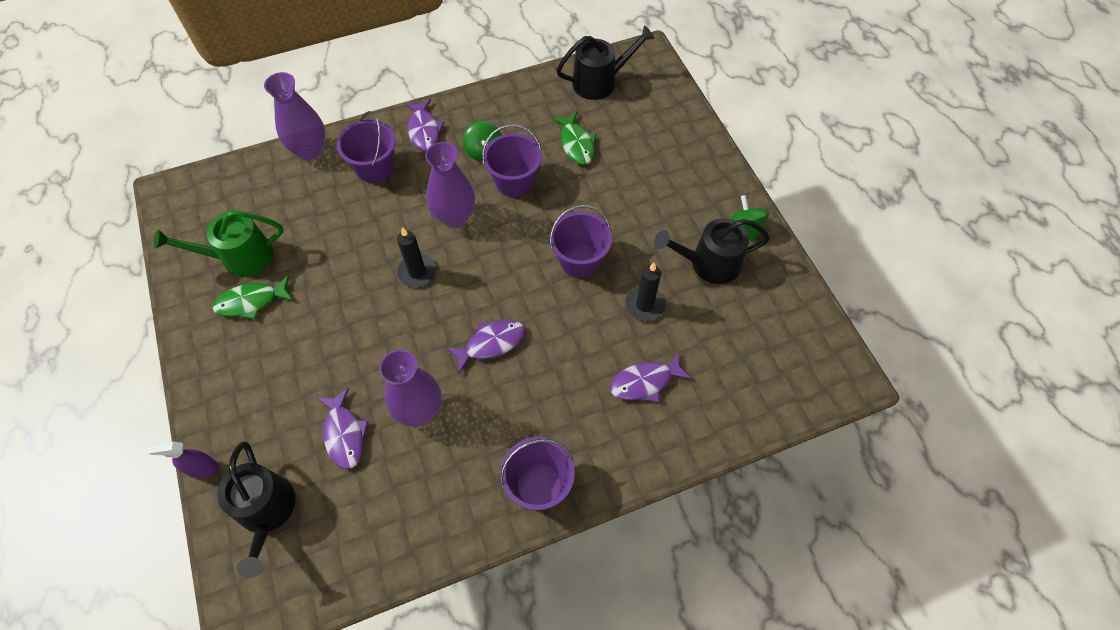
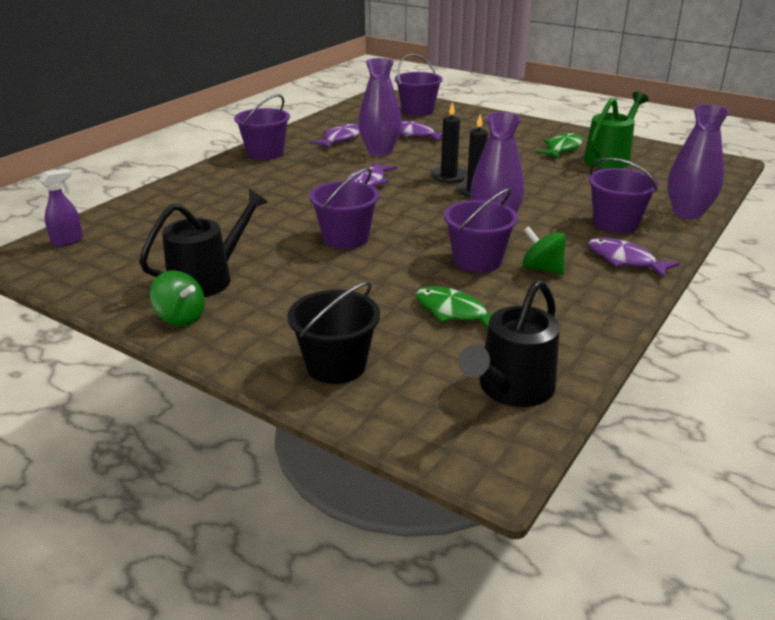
camera: 145 degrees right, 30 degrees down
(202, 468) = (474, 109): purple spray bottle -> purple spray bottle (68, 241)
(267, 512) = (417, 111): black watering can -> purple bucket
(644, 305) = (256, 235): black candle -> black candle (448, 176)
(645, 382) = (221, 203): purple fish -> purple fish (340, 139)
(674, 140) = (336, 365): none -> black bucket

